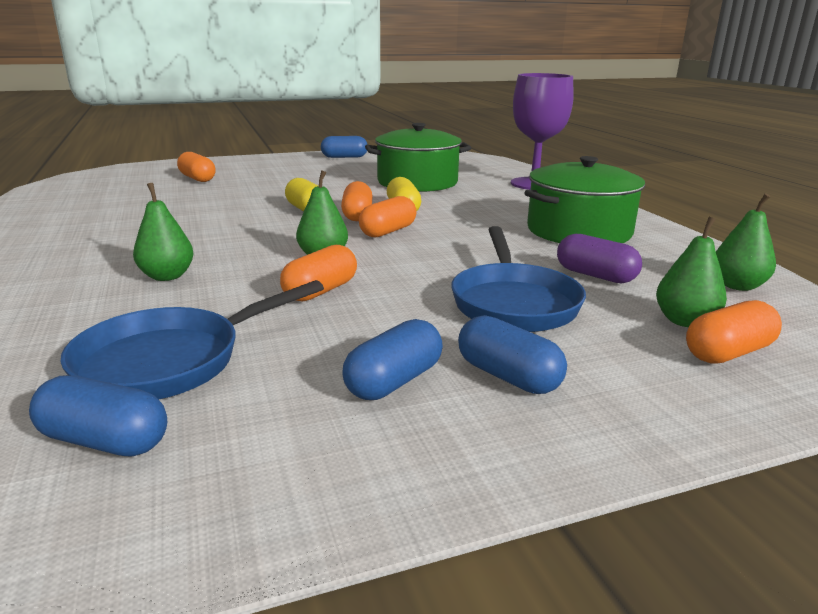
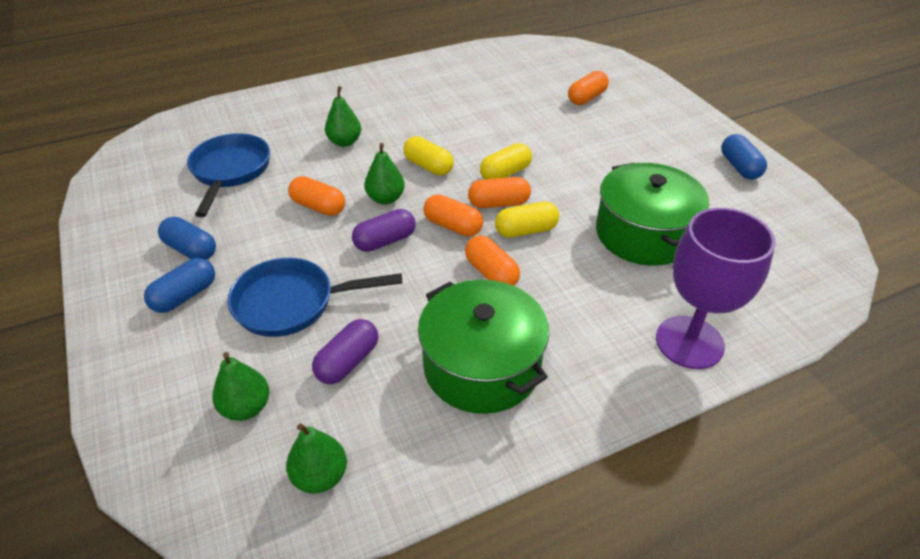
camera: 85 degrees right, 20 degrees up
(105, 441) = (164, 172): blue capsule -> none
(170, 361) = (230, 171): blue pan -> blue pan turned 45 degrees clockwise
(269, 236) = (428, 166): none -> yellow capsule
(405, 258) = (385, 241): none -> purple capsule
(728, 353) = (189, 421): orange capsule -> orange capsule (491, 273)

